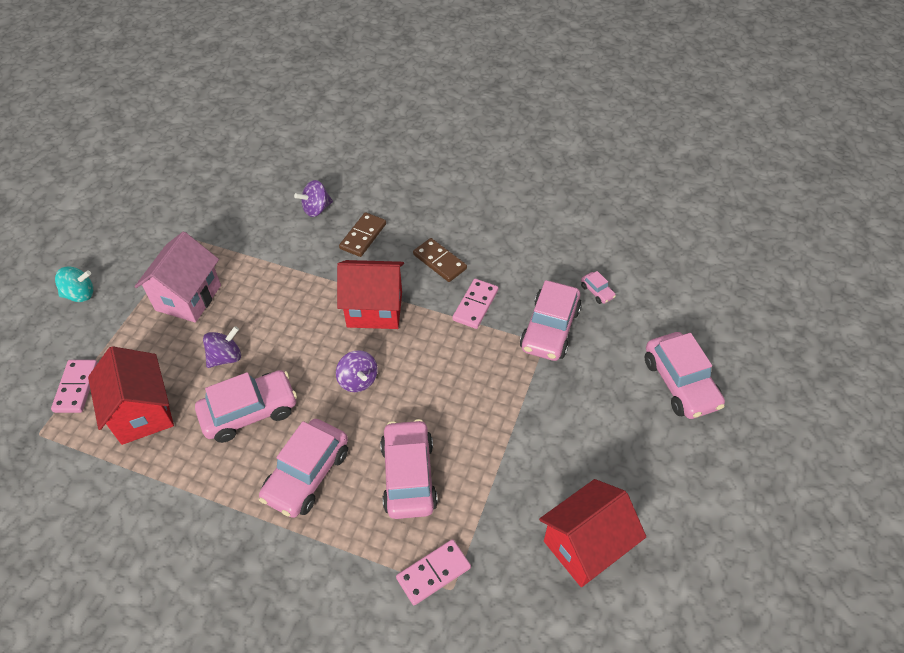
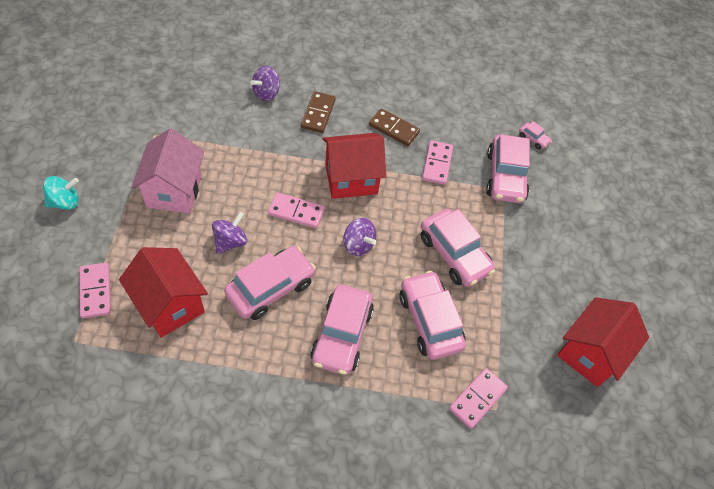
camera: 20 degrees left, 5 degrees up
(304, 336) = (296, 212): none -> pink domino
(680, 383) = (622, 207): pink car -> pink car (454, 254)

